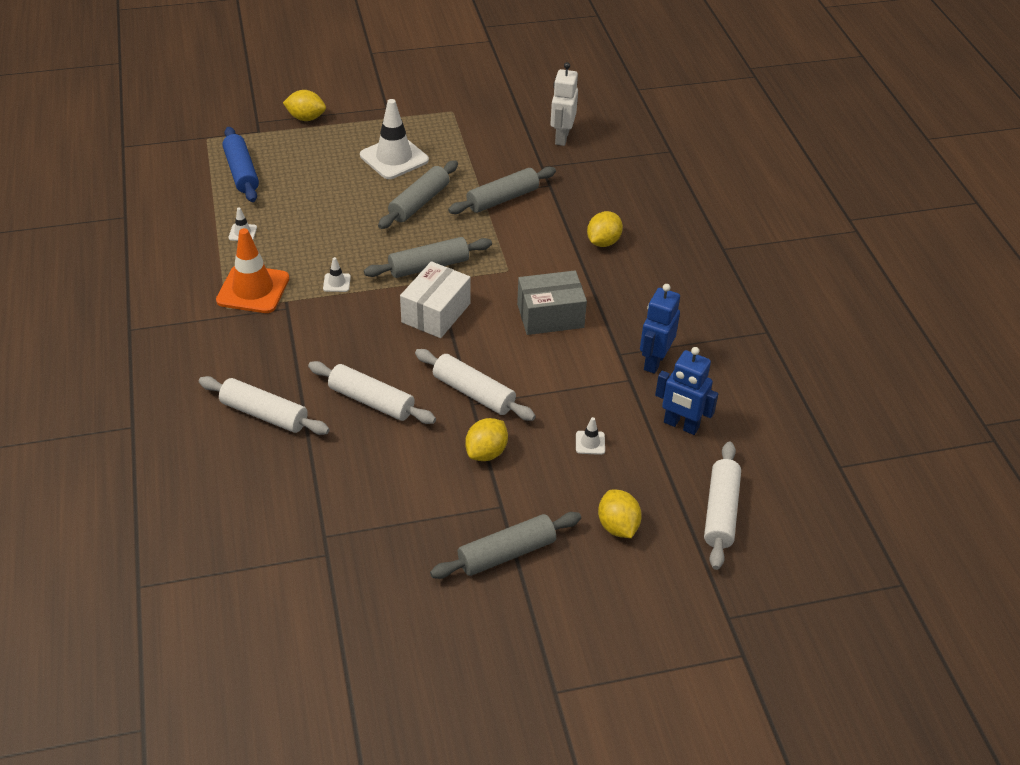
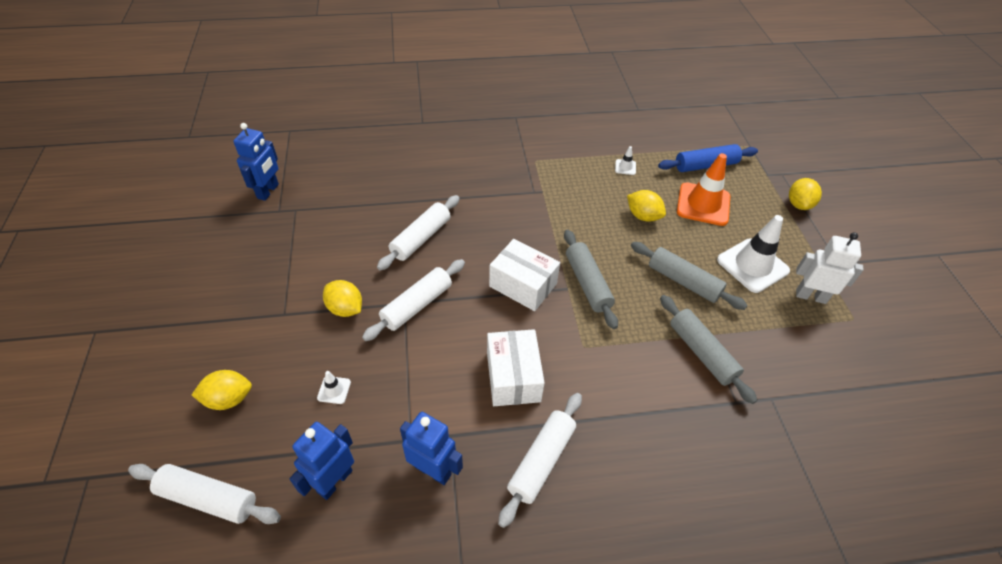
camera: 95 degrees right, 5 degrees up
(253, 289) = (556, 173): orange traffic cone -> orange traffic cone (703, 204)
(264, 414) = (420, 180): white rolling pin -> white rolling pin (541, 461)
(286, 576) = (268, 191): none -> blue robot
(336, 283) = (564, 221): white traffic cone -> none
(507, 553) = (234, 313): grey rolling pin -> none
(550, 316) = (513, 377): grey box -> white box
(561, 137) = (838, 427): white robot -> white robot (810, 296)
(603, 242) = (636, 447): yellow lemon -> yellow lemon (643, 216)

